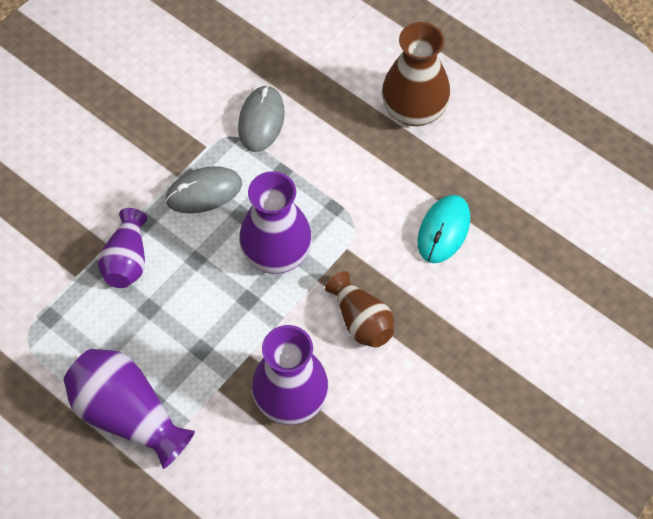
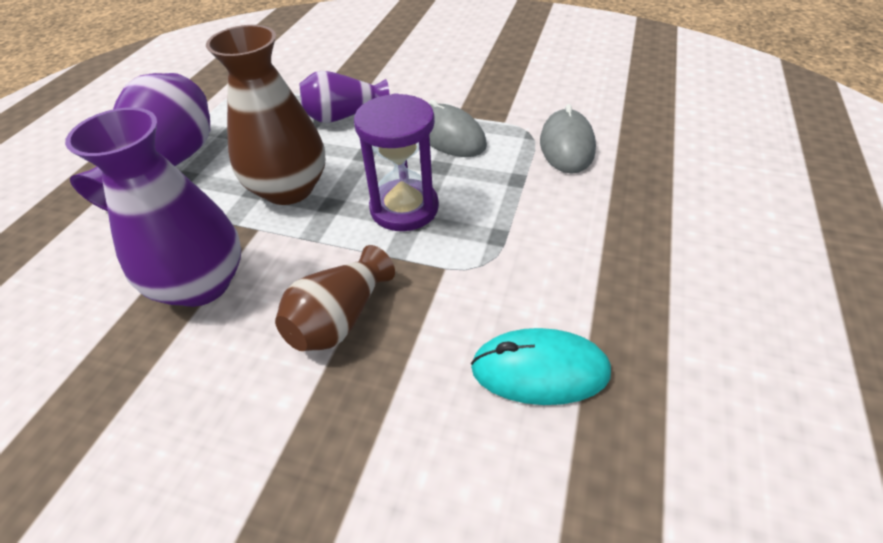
camera: 70 degrees right, 15 degrees down
(261, 120) = (566, 145): grey mouse -> grey mouse turned 75 degrees counterclockwise
(276, 253) = (404, 208): purple vase -> purple hourglass
(414, 109) = (708, 267): brown vase -> brown vase (289, 189)

